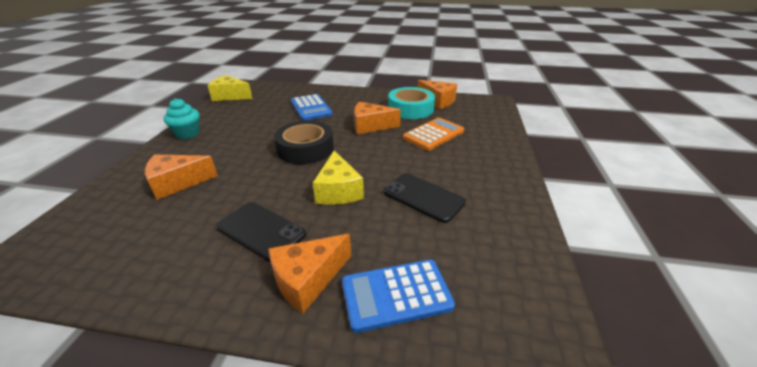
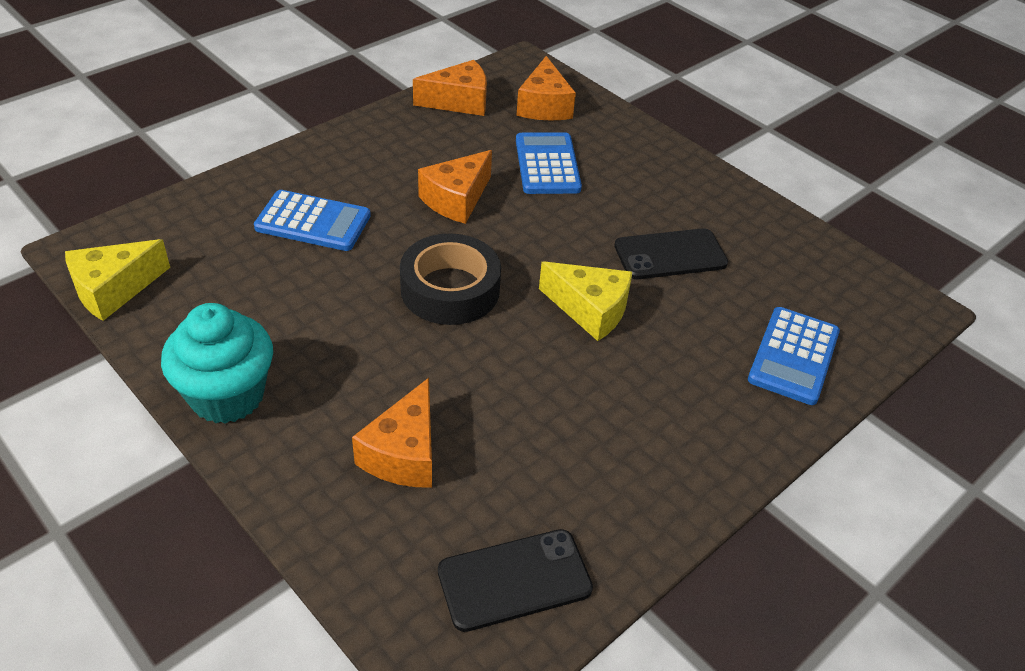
camera: 55 degrees left, 10 degrees up
(187, 134) = (227, 396): turquoise cupcake -> turquoise cupcake, size x1.52
(261, 231) = (610, 408): black phone -> black phone (514, 580)
(308, 279) = (725, 404): orange cheese -> orange cheese (544, 106)
(410, 109) = (450, 137): turquoise tape -> none
(433, 134) = (547, 164): orange calculator -> blue calculator

